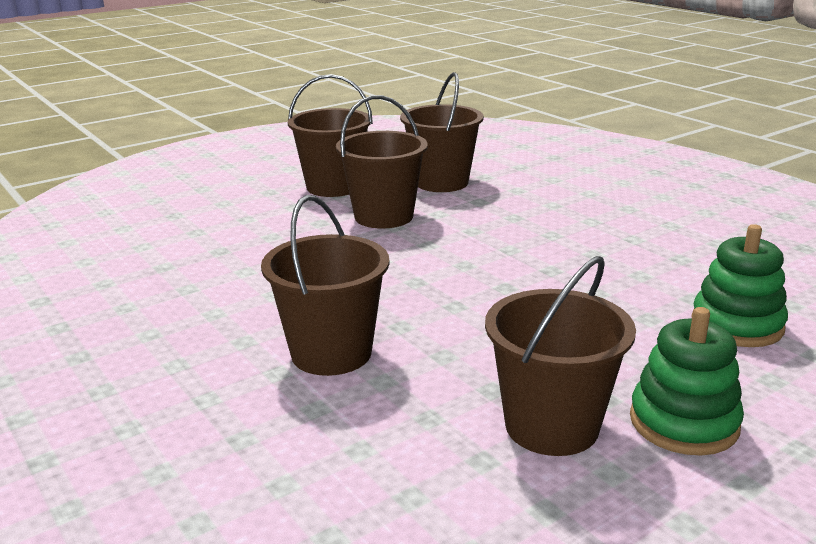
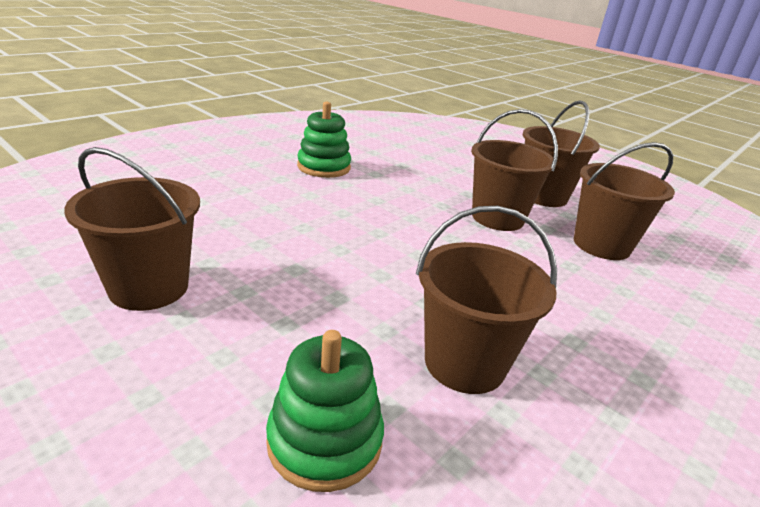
camera: 75 degrees right, 5 degrees up
(331, 353) = (264, 204): brown bucket -> brown bucket (464, 363)
(683, 422) = (129, 362): green stacking toy -> green stacking toy (324, 167)

